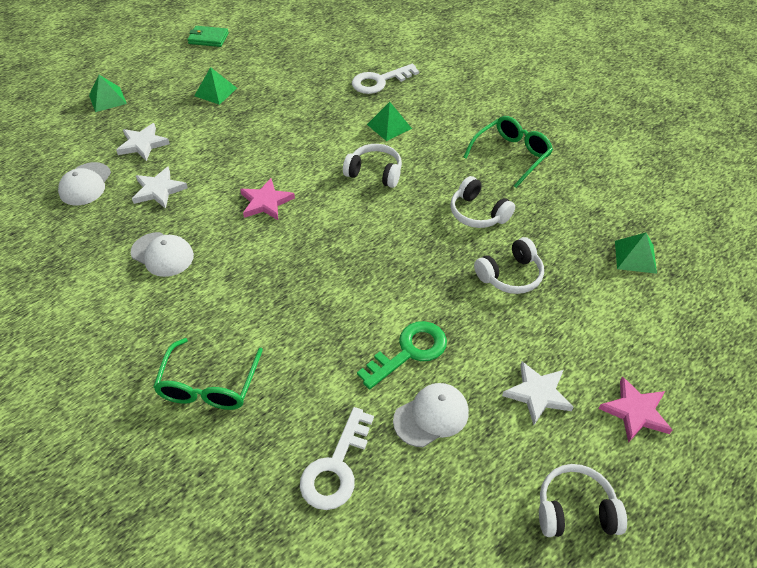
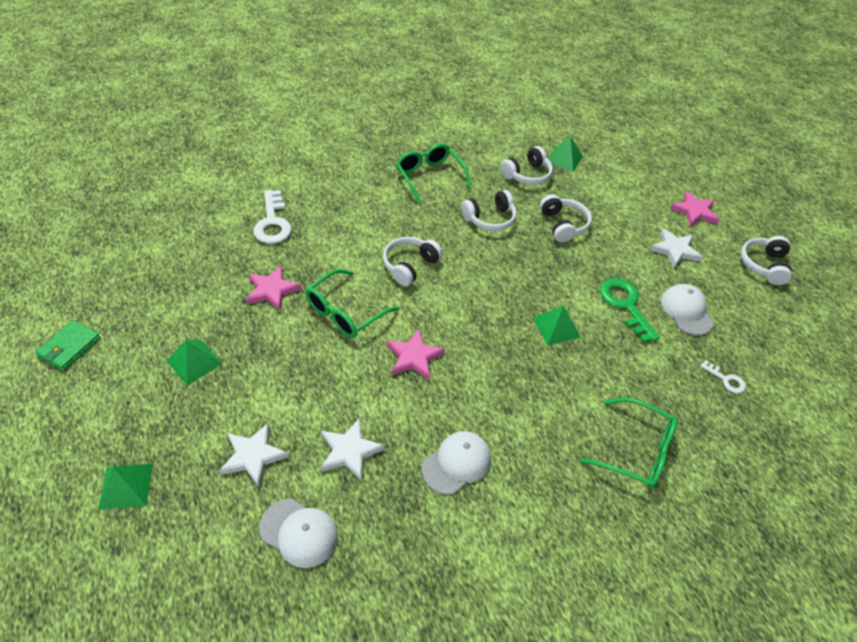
camera: 75 degrees left, 0 degrees up
(297, 149) = (345, 312): none -> green glasses
(303, 104) = (272, 290): none -> pink star
(336, 467) = (726, 380): white key -> white key, size x0.52
(389, 126) = (348, 236): green pyramid -> green pyramid (556, 327)
(576, 228) = (527, 174): none -> white headphones

